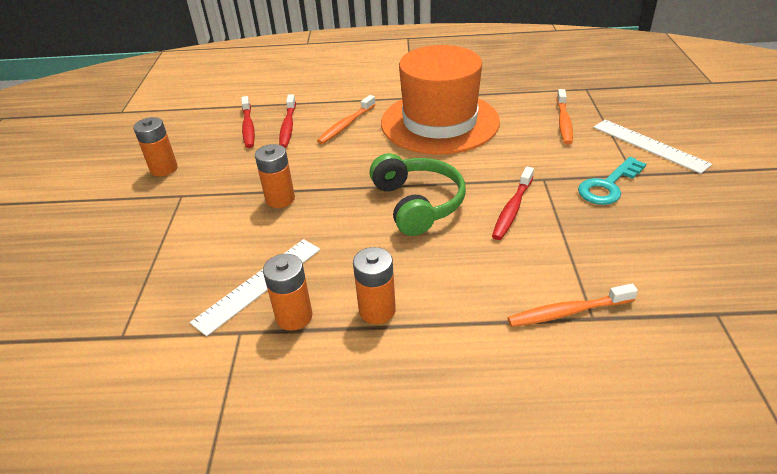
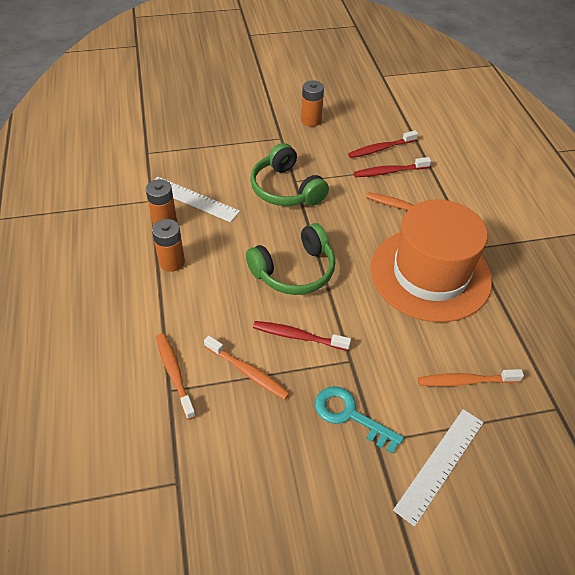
camera: 75 degrees right, 10 degrees up
(280, 199) = (286, 189): orange battery -> green headphones
(561, 249) = (248, 372): none -> orange toothbrush

